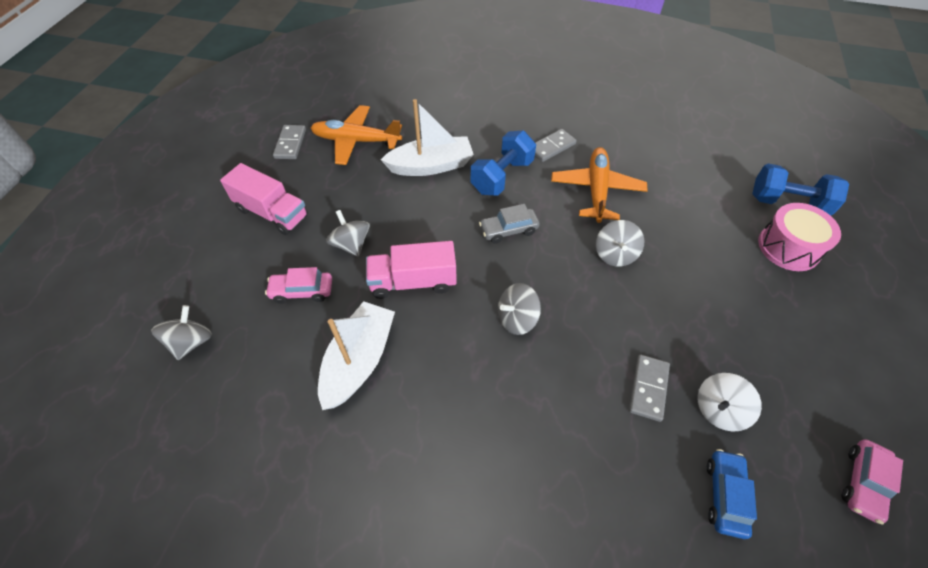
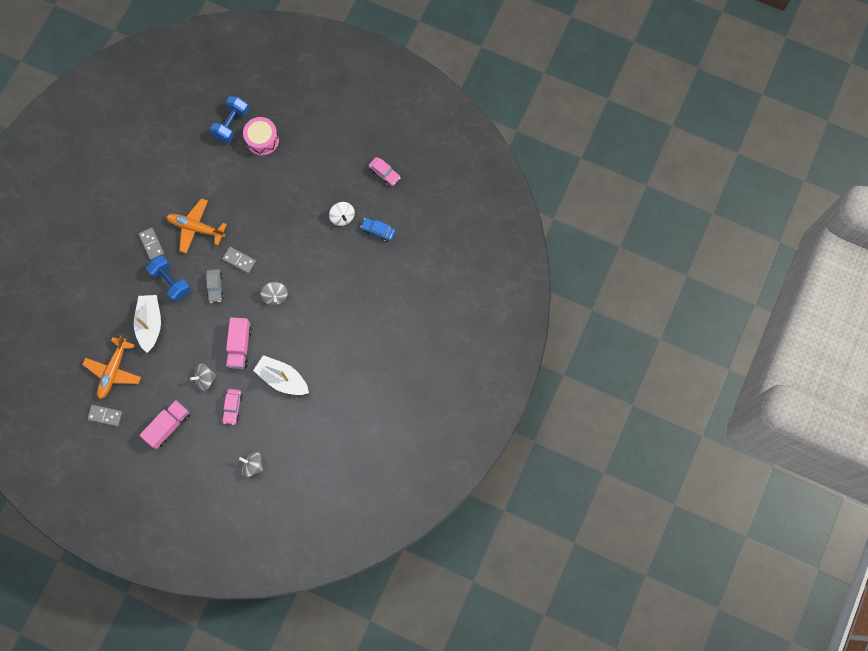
camera: 80 degrees left, 20 degrees up
(615, 254) = (246, 233): grey spinning top -> none
(648, 388) = (326, 244): grey domino -> grey domino (239, 260)

